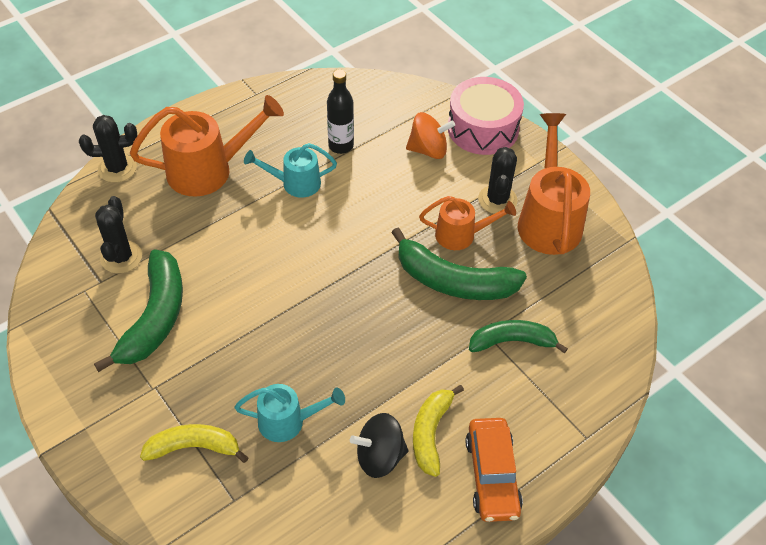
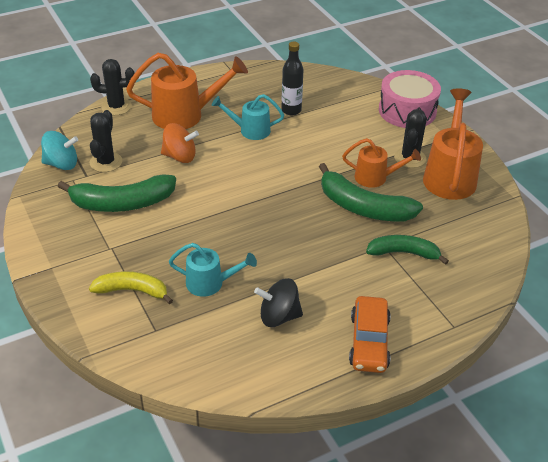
camera: 10 degrees right, 10 degrees down
(64, 268) = (62, 164): none -> turquoise spinning top
(155, 318) = (122, 203): green banana -> green banana turned 60 degrees clockwise
(428, 150) = (360, 120): orange spinning top -> orange spinning top (180, 157)
(431, 433) = (324, 306): yellow banana -> none

